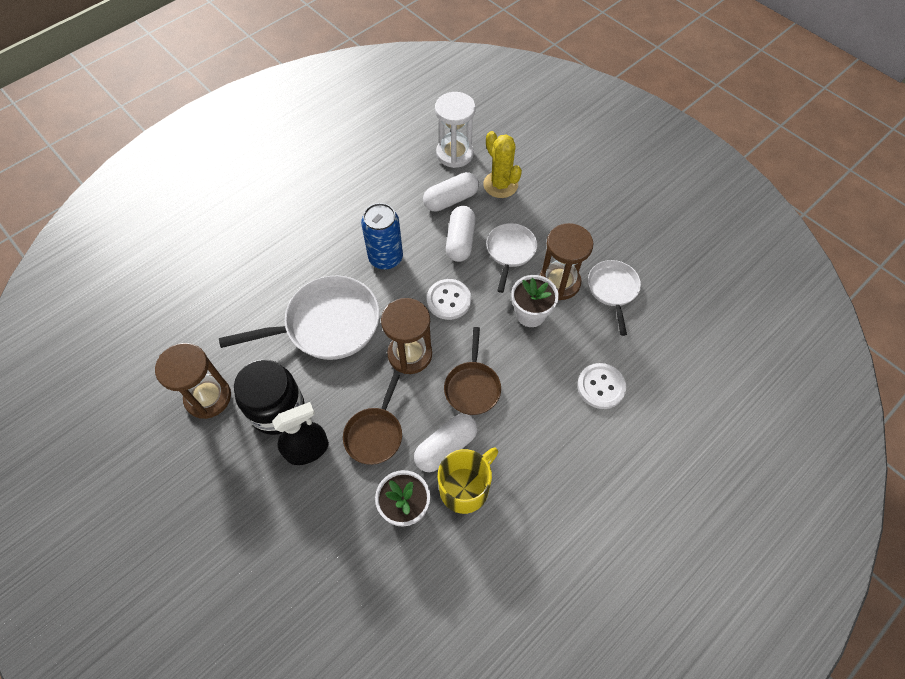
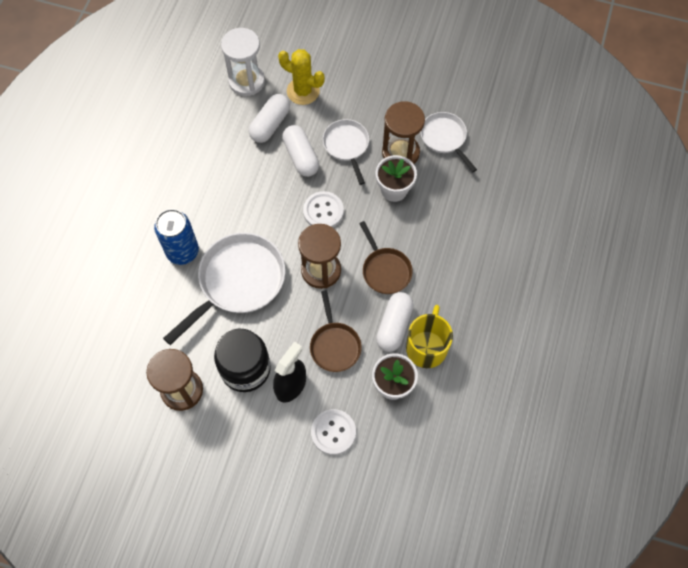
camera: 30 degrees left, 5 degrees up
(385, 258) = (249, 202): blue can -> blue can (182, 251)
(601, 386) = (479, 219): white button -> white button (333, 432)

